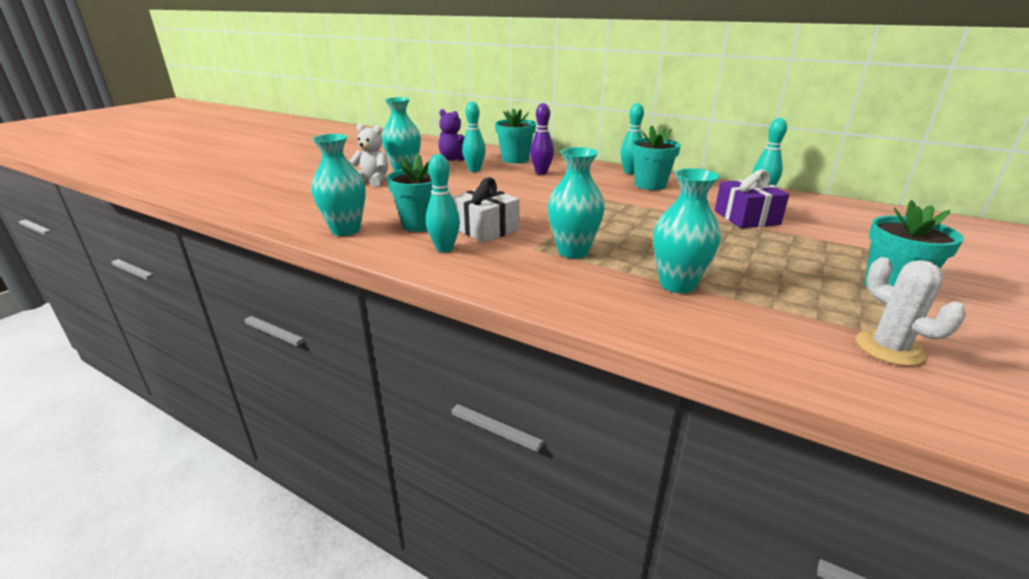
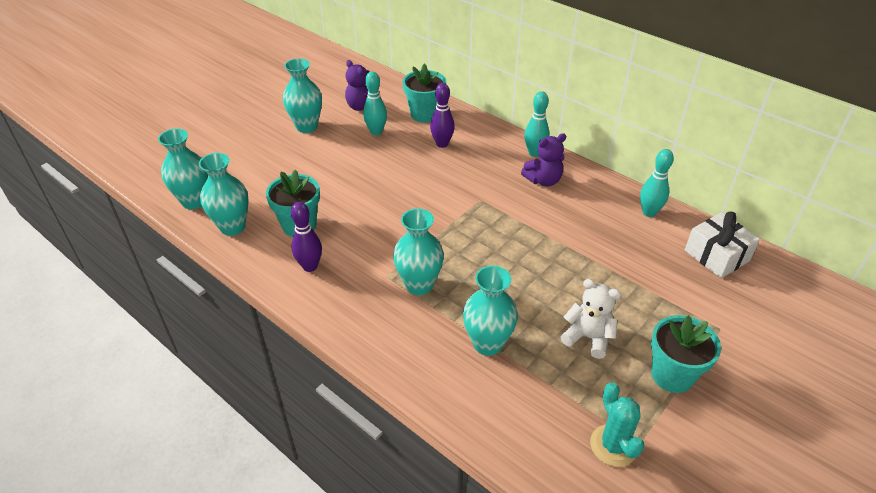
camera: 10 degrees right, 15 degrees up
(297, 217) = (194, 201): none -> turquoise vase
(373, 181) = (272, 144): white teddy bear -> white teddy bear (588, 337)
(444, 249) = (310, 266): turquoise bowling pin -> purple bowling pin
(485, 229) = (354, 240): white gift -> white gift (716, 256)
(650, 185) = (543, 180): turquoise flower pot -> purple teddy bear
(746, 217) = (608, 251): purple gift -> none
(889, 348) = (613, 445): white cactus -> turquoise cactus

